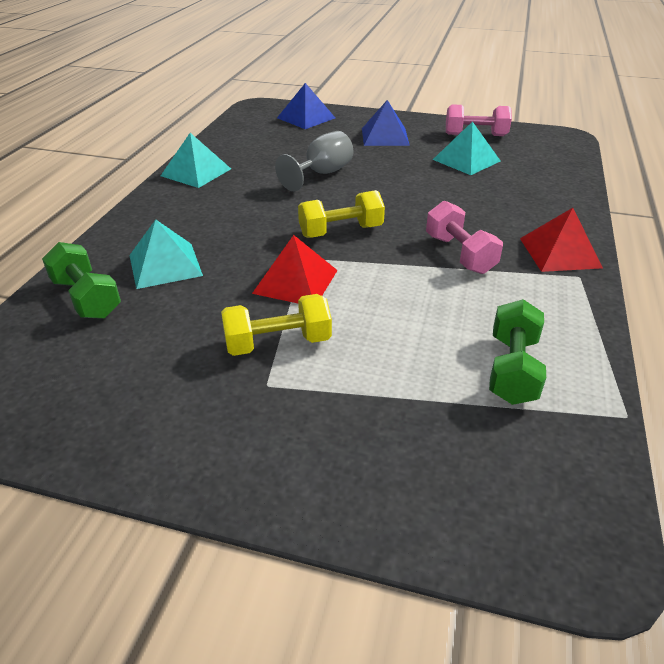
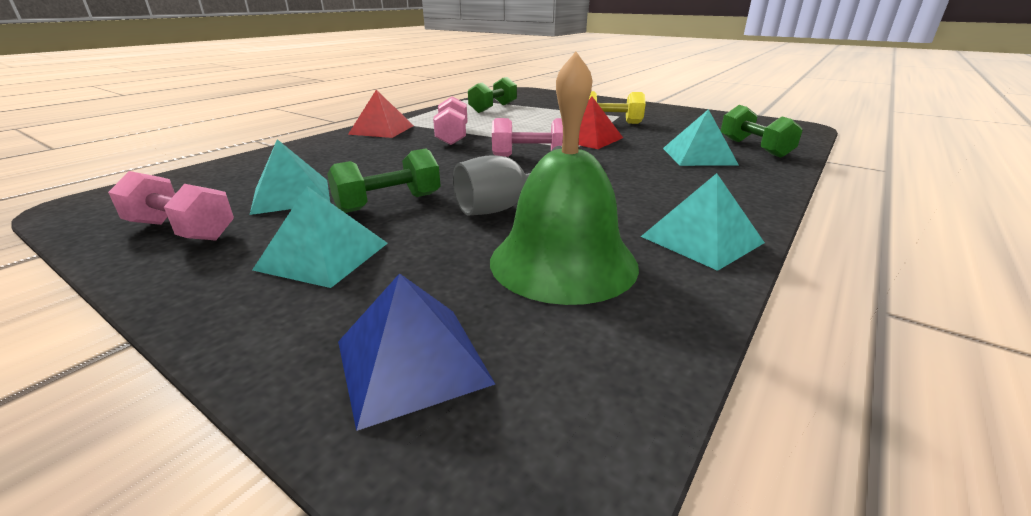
camera: 160 degrees left, 10 degrees down
(269, 150) = (563, 261): none -> green bell
(341, 231) = (531, 156): yellow dumbbell -> pink dumbbell
(385, 136) = (323, 256): blue pyramid -> turquoise pyramid
(397, 165) = (389, 203): none -> green dumbbell

